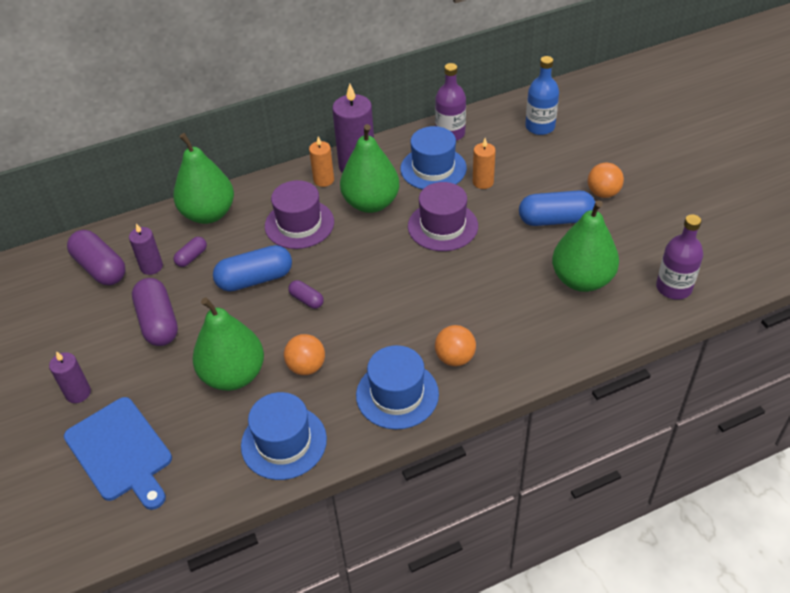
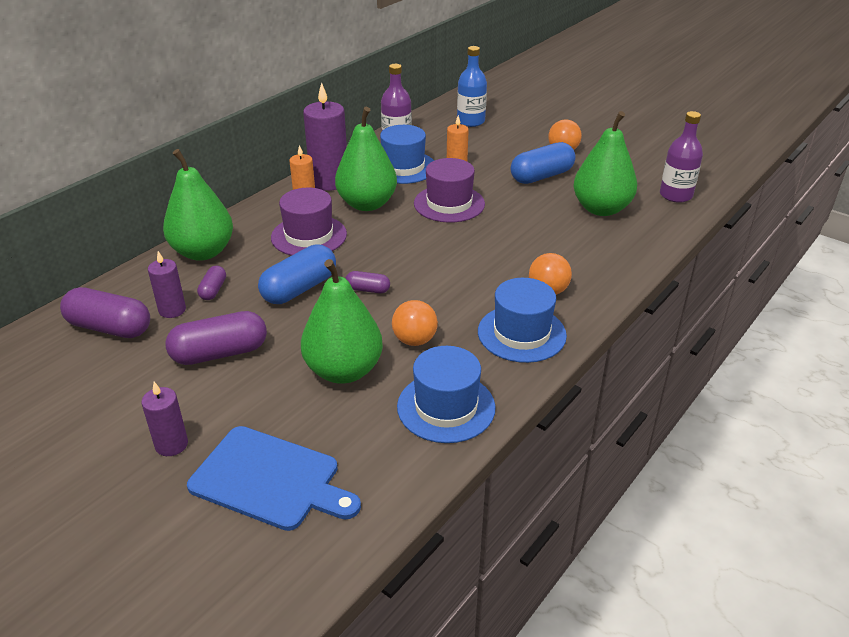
camera: 30 degrees left, 10 degrees down
(158, 322) = (220, 353): purple capsule -> purple capsule turned 60 degrees counterclockwise

